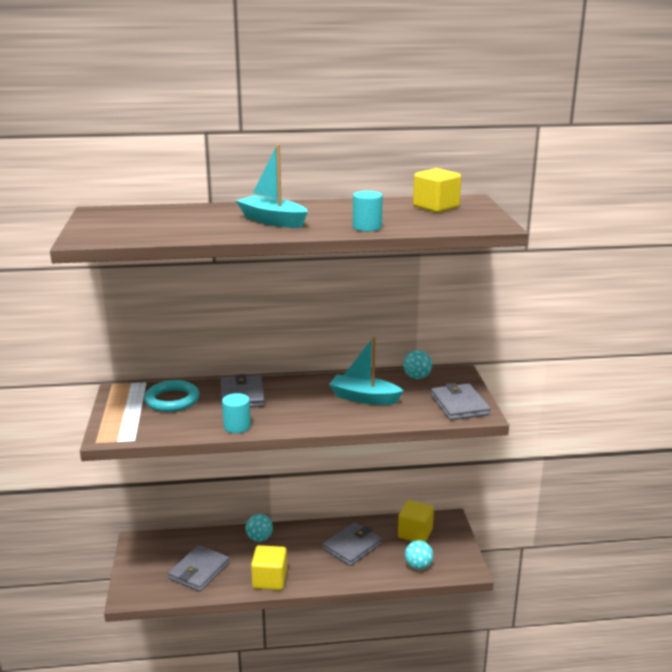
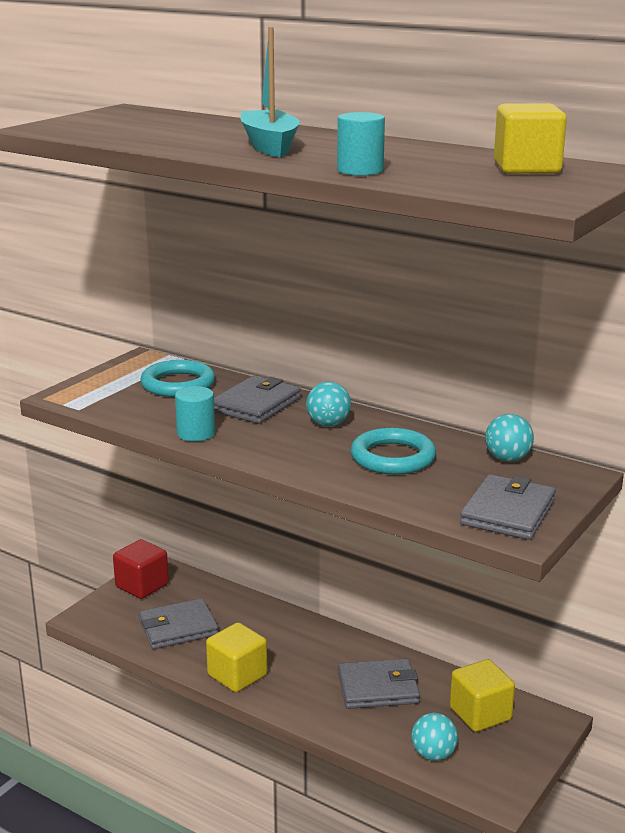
camera: 40 degrees right, 0 degrees up
(141, 557) = (142, 585): none -> red cube
(259, 538) = (282, 625): turquoise ball -> turquoise ball (328, 424)
(364, 398) = (393, 457): turquoise boat -> turquoise ring

